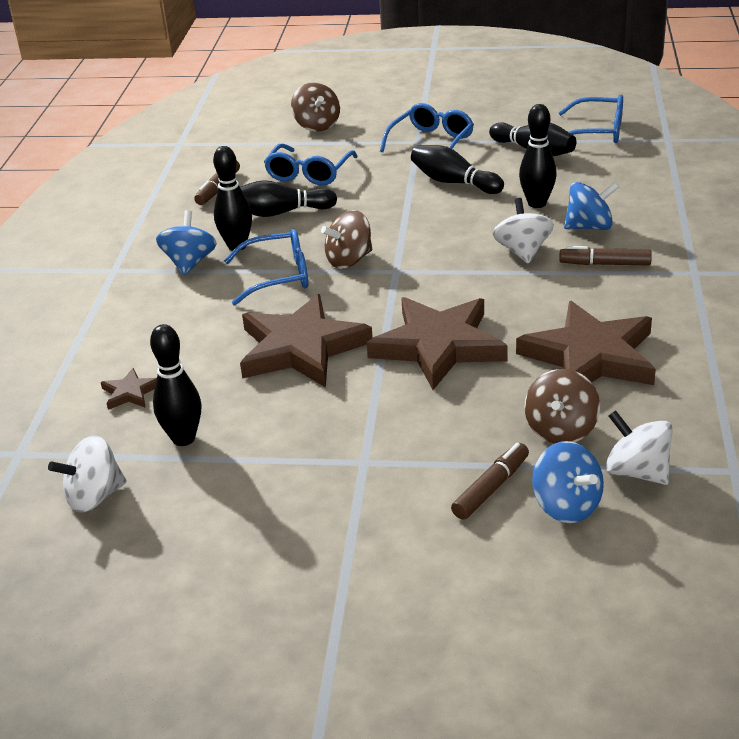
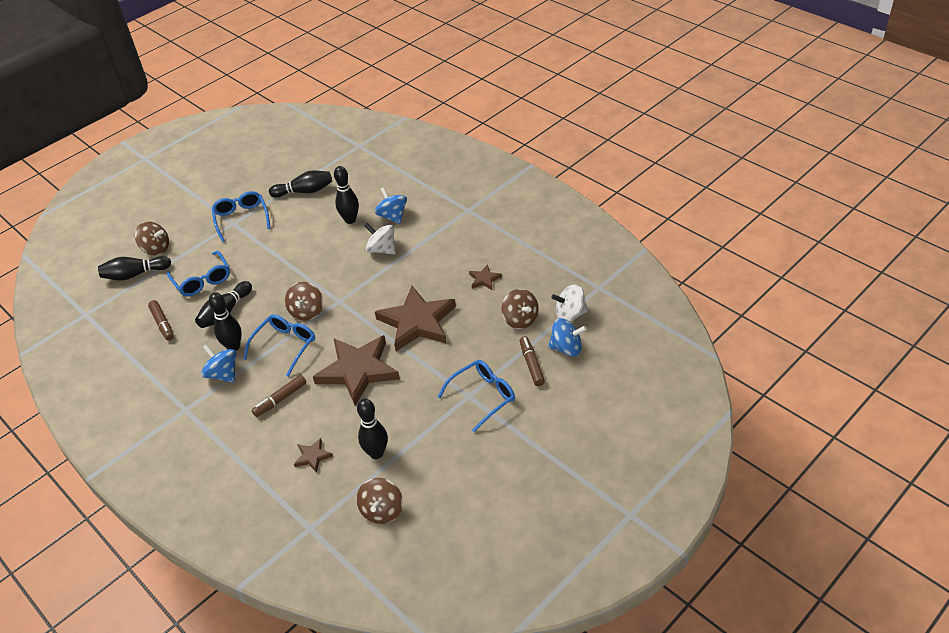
camera: 50 degrees left, 10 degrees up
(94, 497) = (382, 510): white spinning top -> brown spinning top
(454, 182) = (291, 234): black bowling pin -> black bowling pin (135, 274)
(589, 227) = (392, 216): blue spinning top -> blue spinning top turned 60 degrees counterclockwise
(590, 356) = (484, 279): brown star -> brown star, size x0.43
(597, 131) = (319, 161): blue glasses -> blue glasses (483, 396)
(604, 264) = (426, 231): brown marker -> brown marker (280, 399)

